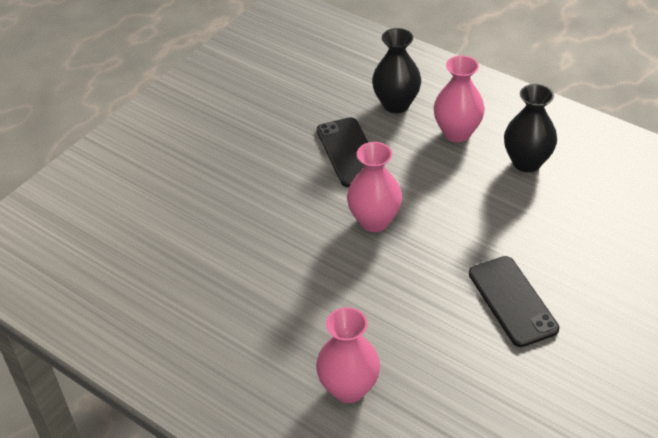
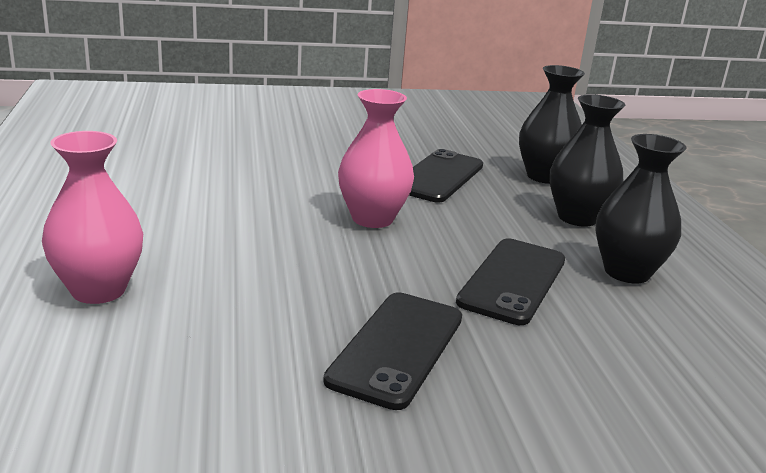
camera: 40 degrees right, 20 degrees down
(457, 133) = (577, 217): pink vase -> black vase
(494, 213) = (513, 281): none -> black phone

